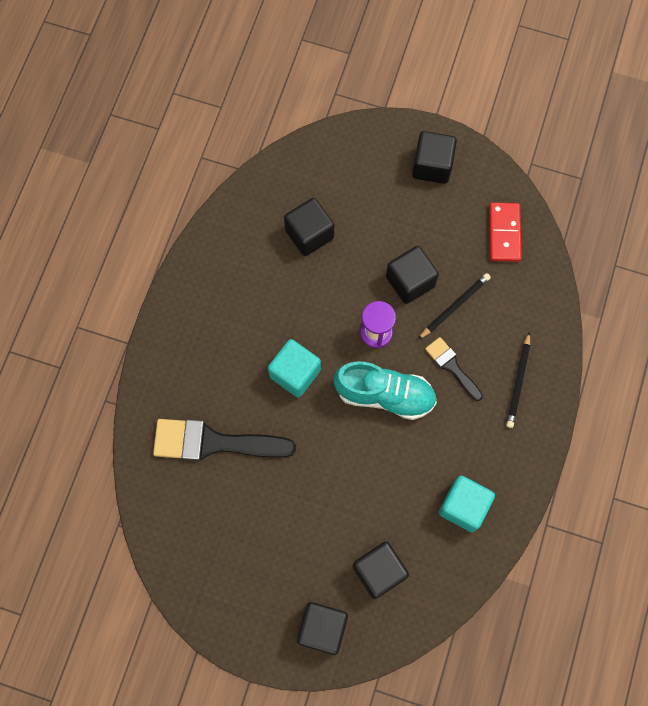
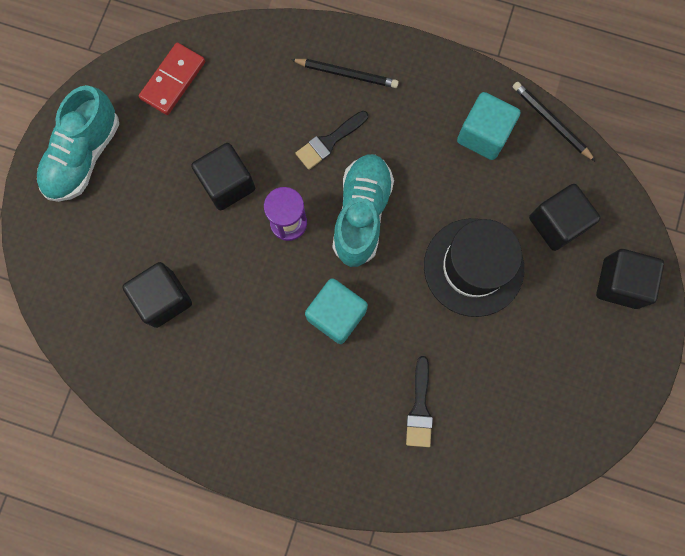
camera: 90 degrees left, 5 degrees up
(214, 442) = (420, 408): black brush -> black brush, size x0.54
(337, 493) = (473, 267): none -> black hat
(432, 166) = (84, 156): black cube -> turquoise shoe
(454, 306) = (259, 136): black pencil -> black pencil (551, 122)
(504, 233) = (173, 80): red domino -> red domino turned 60 degrees counterclockwise

